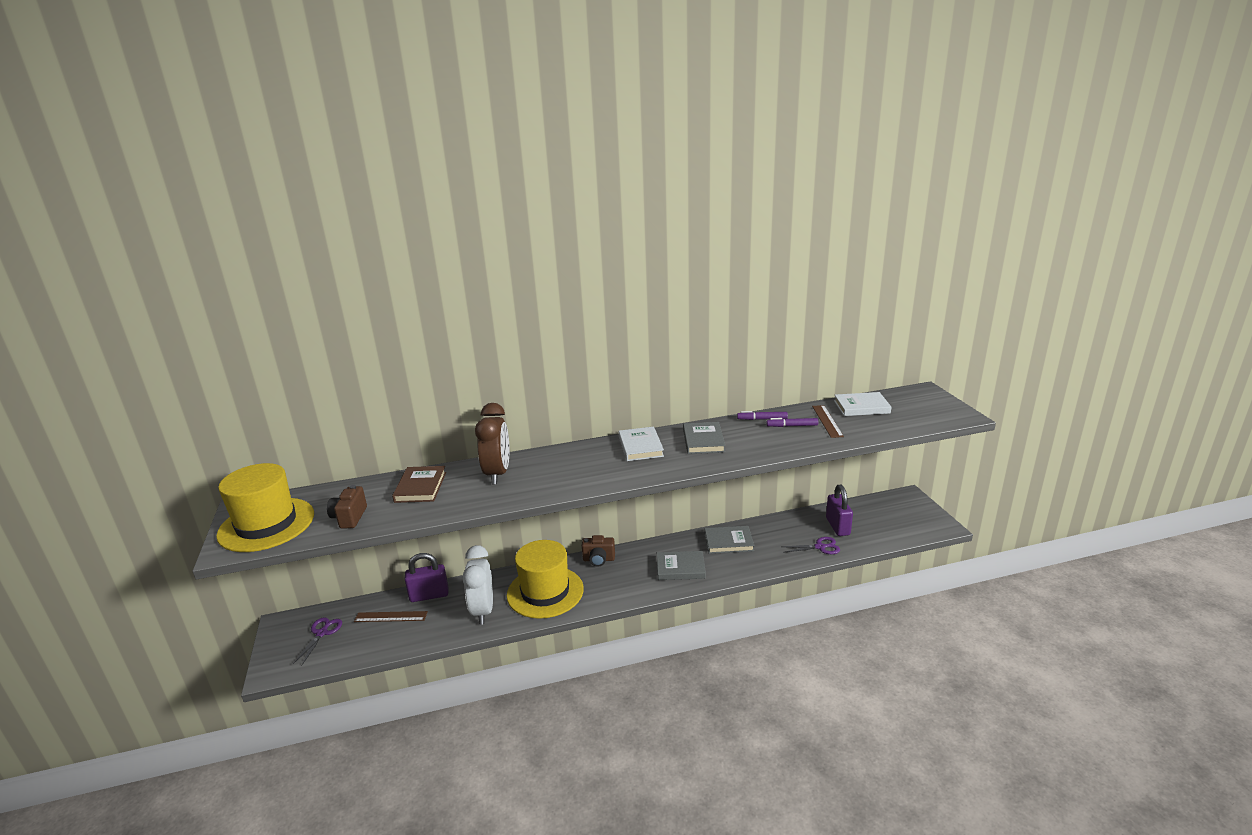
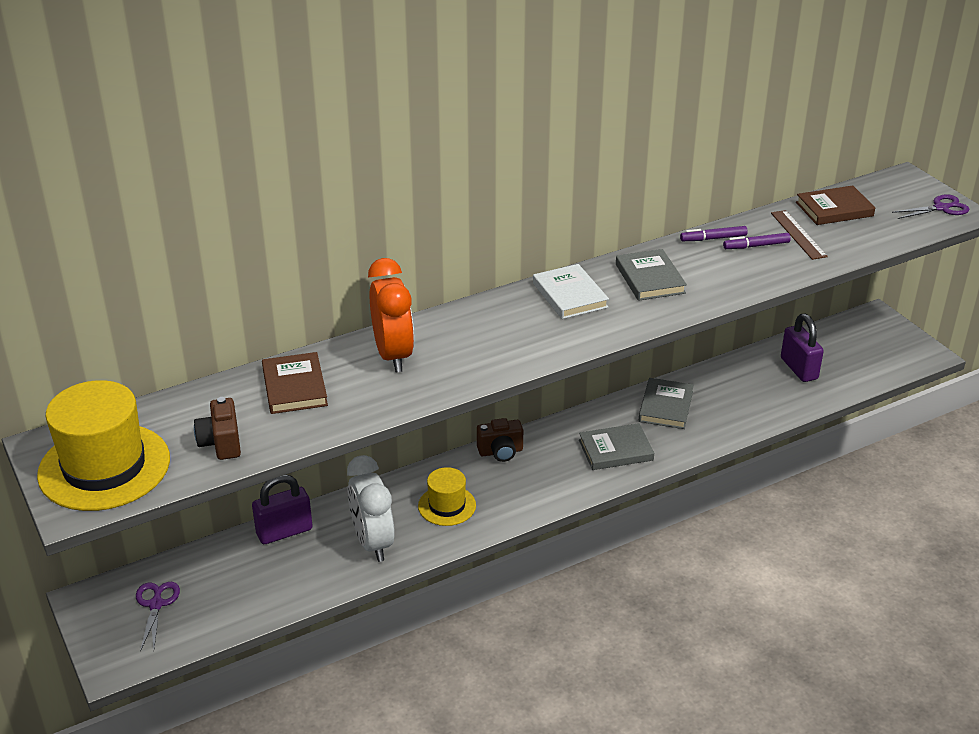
camera: 15 degrees left, 10 degrees up
(391, 617) = (245, 568): brown ruler -> none
(497, 474) = (393, 355): brown clock -> orange clock
(545, 592) = (447, 505): yellow hat -> yellow hat, size x0.54
(728, 542) = (666, 406): grey book -> grey book turned 60 degrees counterclockwise
(820, 547) = (785, 400): purple scissors -> purple scissors (941, 208)
(861, 407) = (834, 209): white book -> brown book

